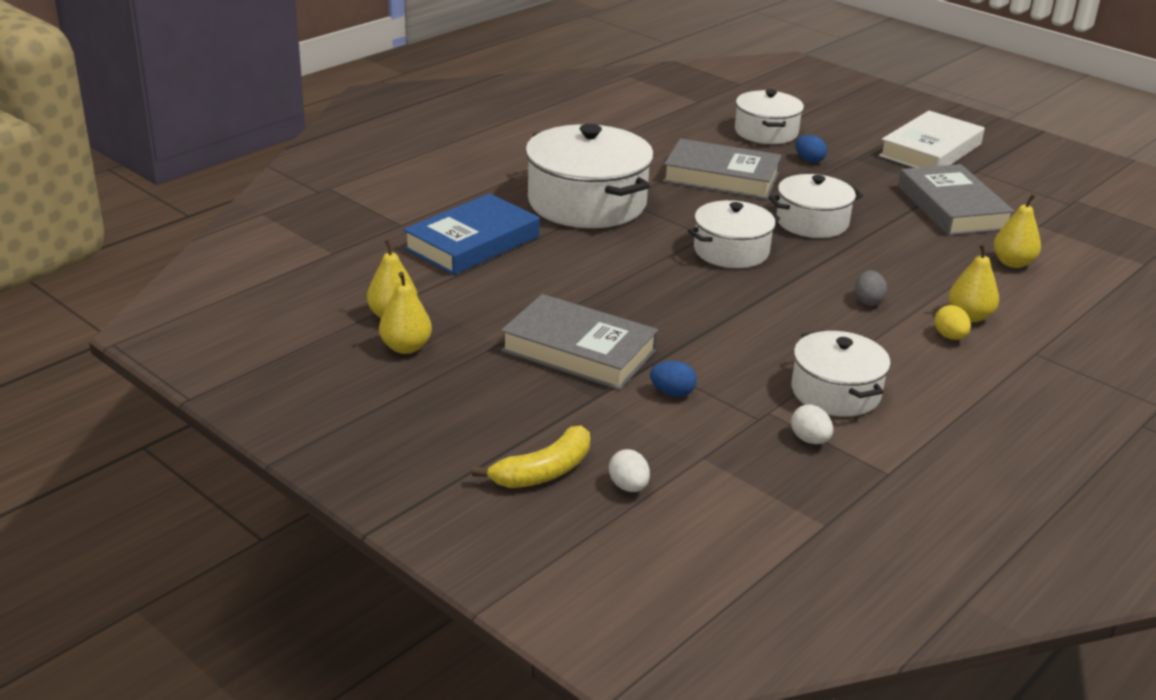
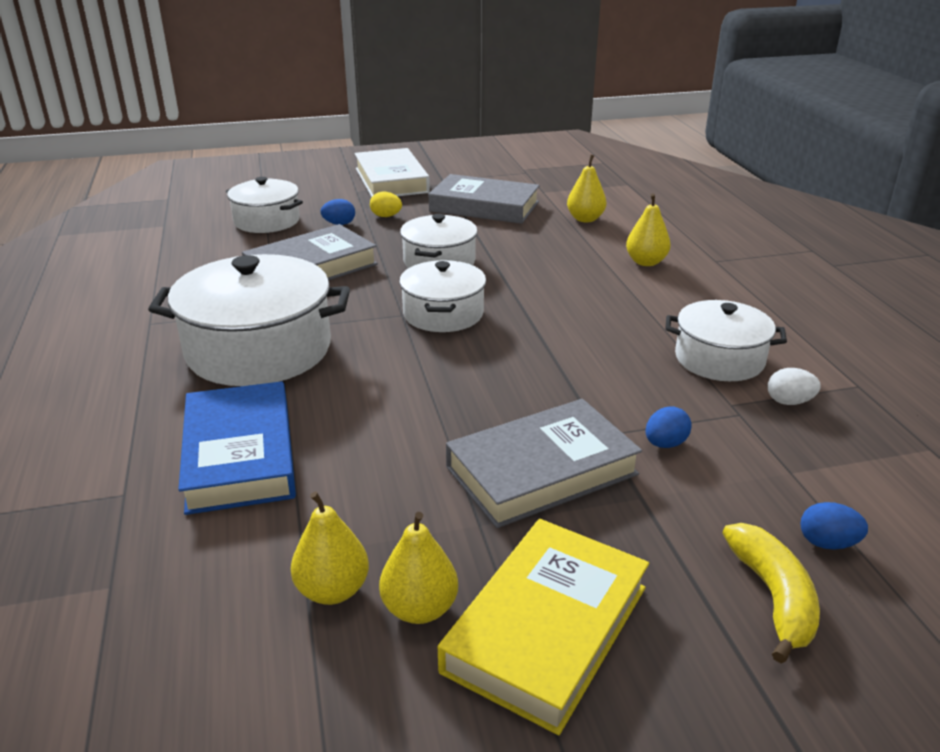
camera: 55 degrees left, 0 degrees up
(431, 393) = (546, 628): none -> yellow book
(628, 487) = (827, 543): white egg -> blue egg
(868, 301) = (587, 289): grey egg -> none
(950, 337) = (669, 280): yellow egg -> yellow egg (386, 216)

